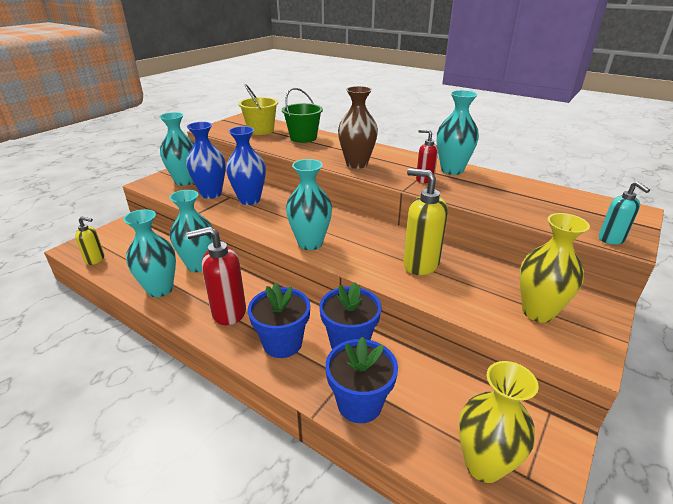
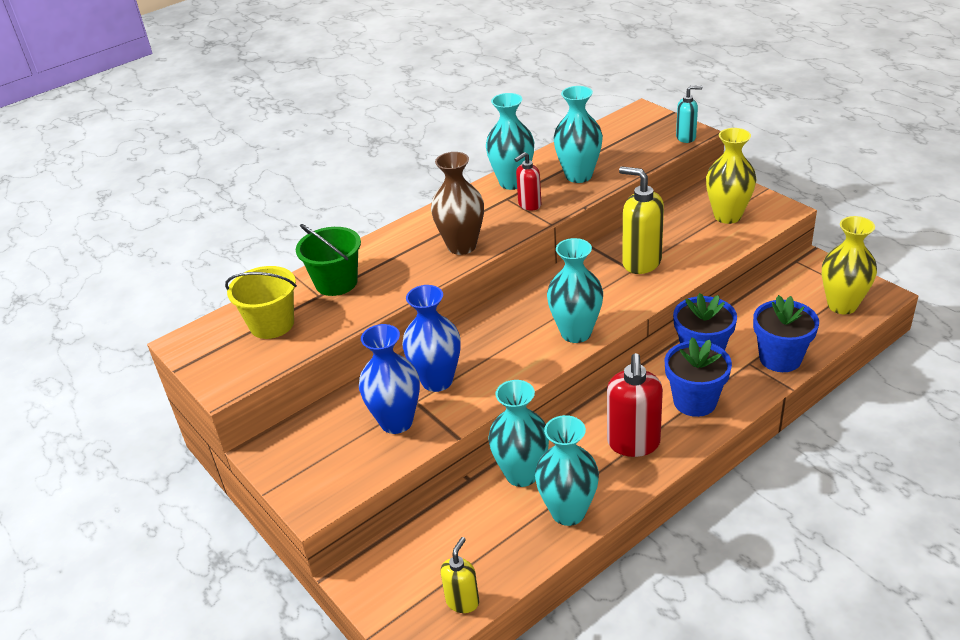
camera: 70 degrees left, 5 degrees up
(185, 181) = (330, 455): turquoise vase -> turquoise vase (578, 176)
(420, 264) = (641, 262): yellow soap dispenser -> yellow soap dispenser turned 75 degrees clockwise

